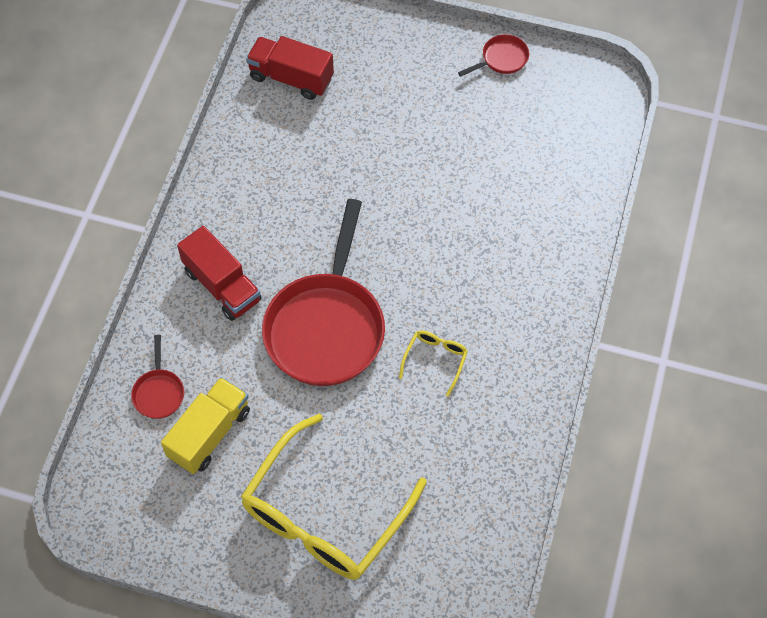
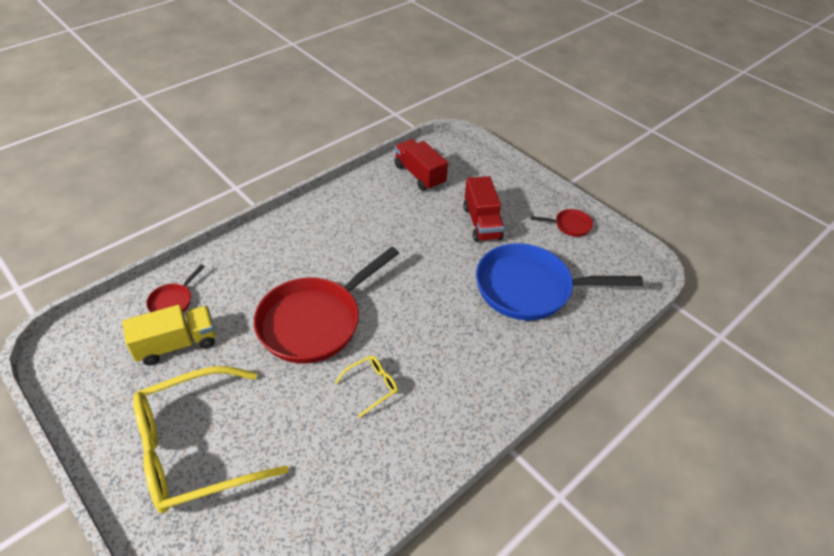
camera: 30 degrees right, 15 degrees down
(222, 285) = (273, 261): red truck -> red truck (481, 223)
(511, 164) = (530, 288): none -> blue pan

